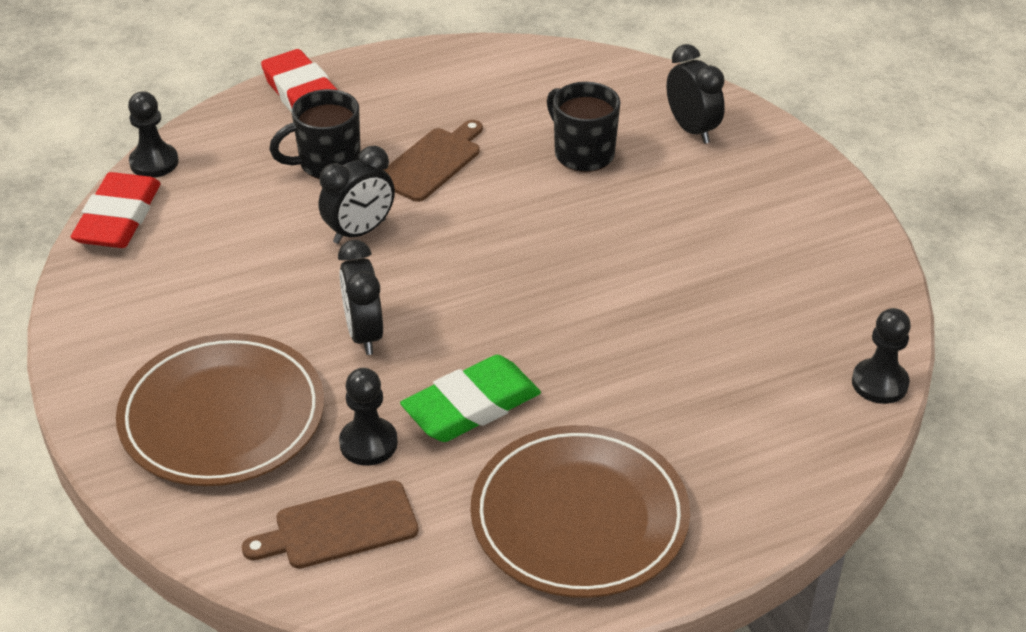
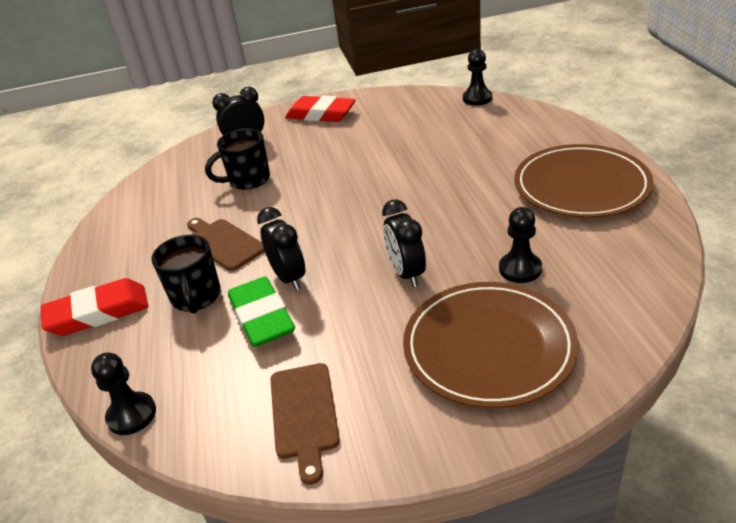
camera: 75 degrees left, 5 degrees down
(118, 218) = (205, 438): red eraser -> red eraser (321, 114)
(339, 527) = (602, 281): brown cutting board -> brown cutting board (304, 414)
(364, 334) = (406, 273): black clock -> black clock turned 75 degrees clockwise
(471, 406) = (485, 225): green eraser -> green eraser (262, 317)

